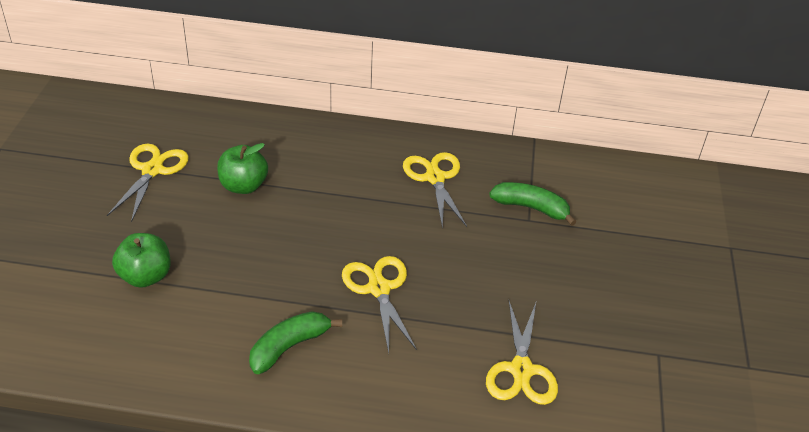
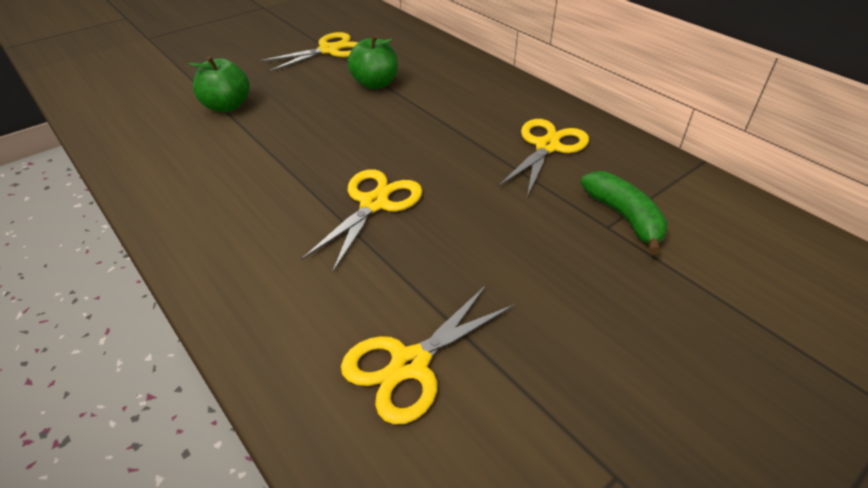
camera: 45 degrees right, 0 degrees up
(289, 347) = (241, 204): green banana -> none

